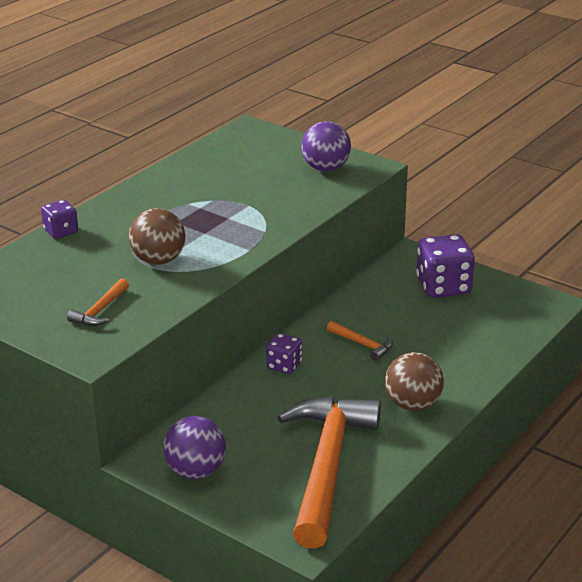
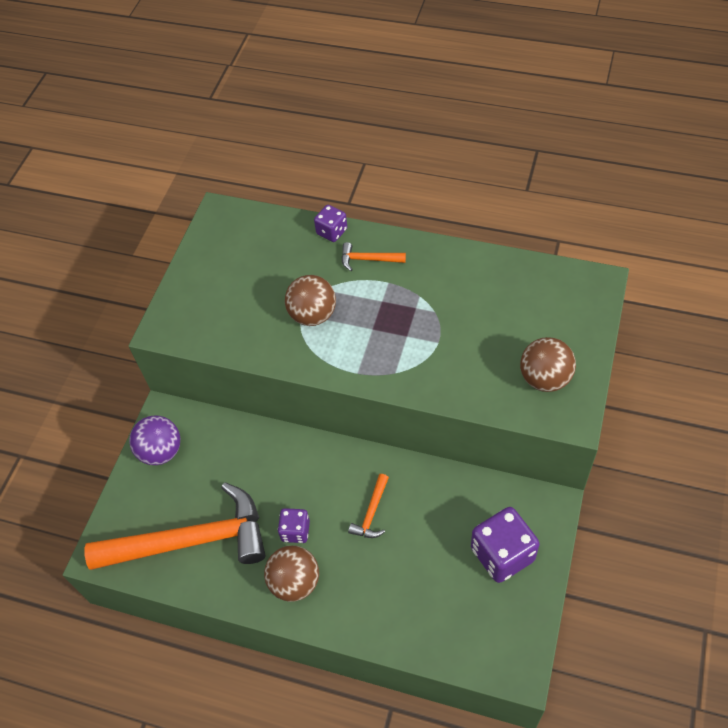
camera: 75 degrees right, 25 degrees up
(100, 310) = (224, 309): orange hammer -> orange hammer (368, 259)
(284, 365) = (316, 461): purple dice -> purple dice (295, 531)
(326, 168) = (545, 378): purple ball -> brown ball

